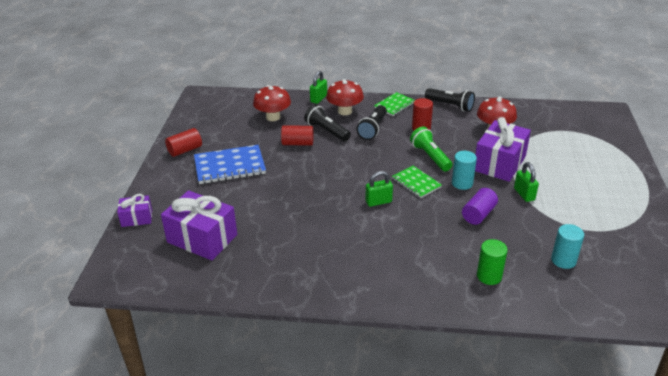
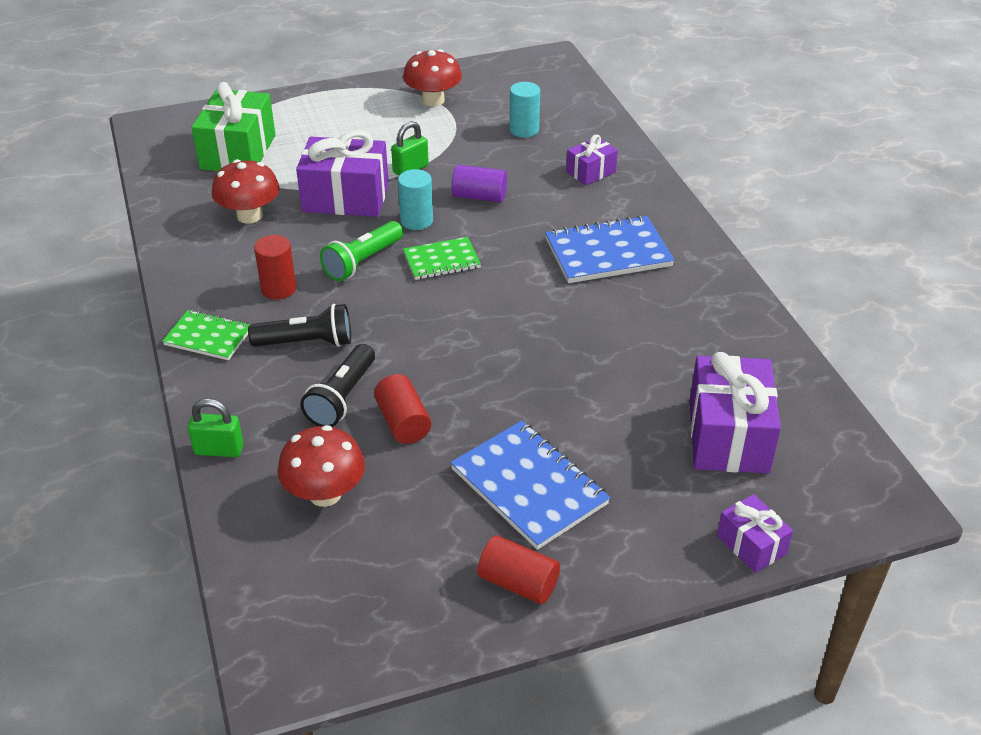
camera: 115 degrees left, 5 degrees up
(344, 111) = (257, 396): red mushroom -> red mushroom (433, 100)
(378, 202) = (511, 284): green padlock -> none
(386, 250) = (608, 253): none -> blue notebook
(416, 183) = (441, 260): green notebook -> green notebook turned 45 degrees clockwise
(450, 106) = (185, 272): black flashlight -> none
(489, 276) = (591, 172): green cylinder -> purple gift
(567, 136) = (238, 152): none -> green gift

